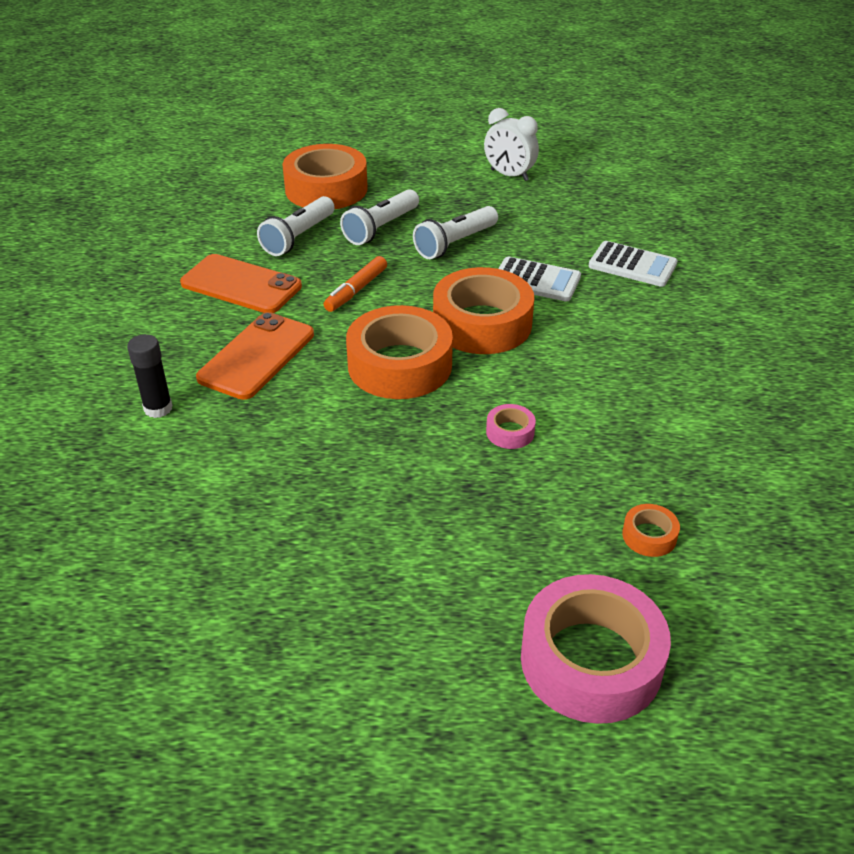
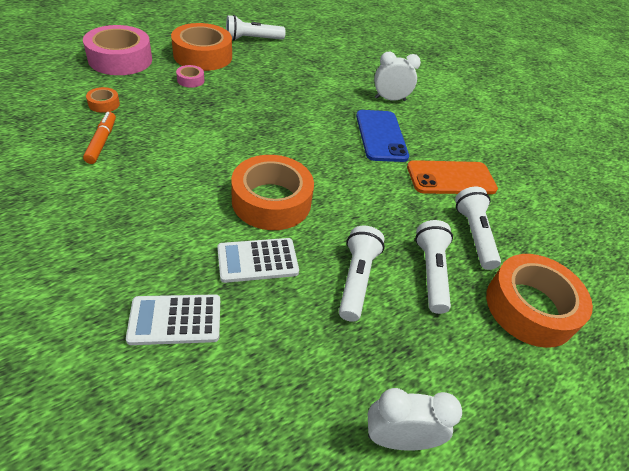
camera: 140 degrees right, 5 degrees up
(158, 408) = (390, 99): black glue stick -> white clock
(252, 653) = (252, 39): none -> white flashlight
(257, 356) = (381, 136): orange phone -> blue phone
(356, 290) = (379, 199): orange marker -> orange marker (101, 142)
(400, 365) = (299, 154): orange tape -> orange tape (203, 56)
(510, 432) = (204, 133): pink tape -> pink tape (190, 80)

